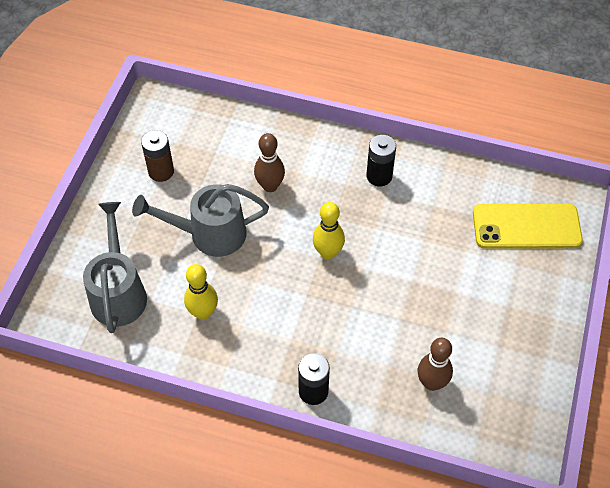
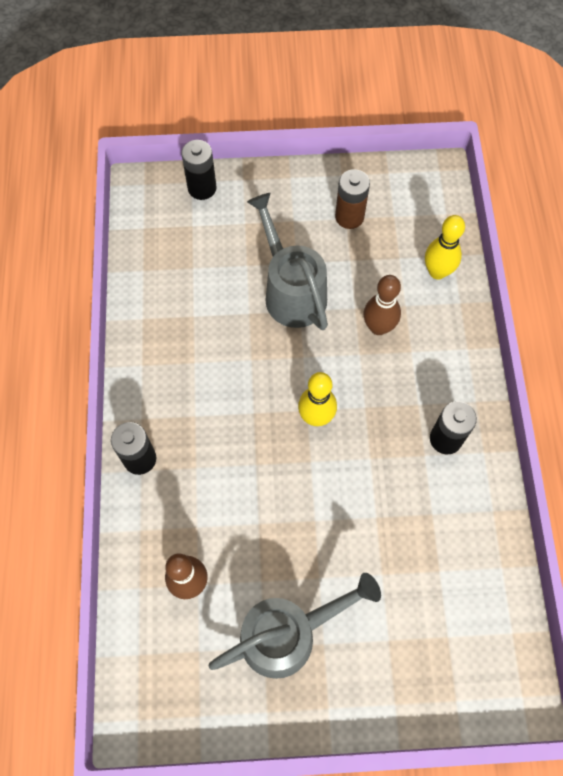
camera: 70 degrees right, 10 degrees up
(73, 269) = (202, 188): none -> black battery
(118, 291) = (191, 236): grey watering can -> grey watering can (288, 633)
(203, 312) = (195, 320): yellow bowling pin -> yellow bowling pin (437, 272)
(526, 226) = (450, 640): yellow phone -> none

